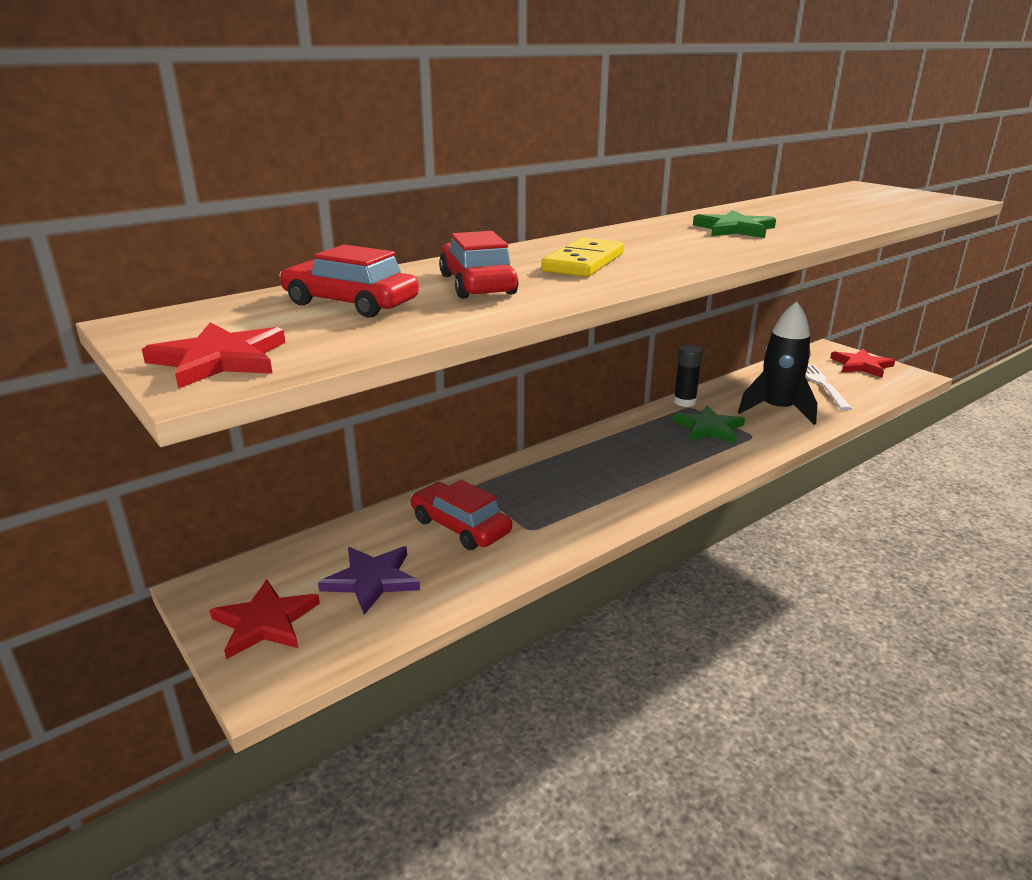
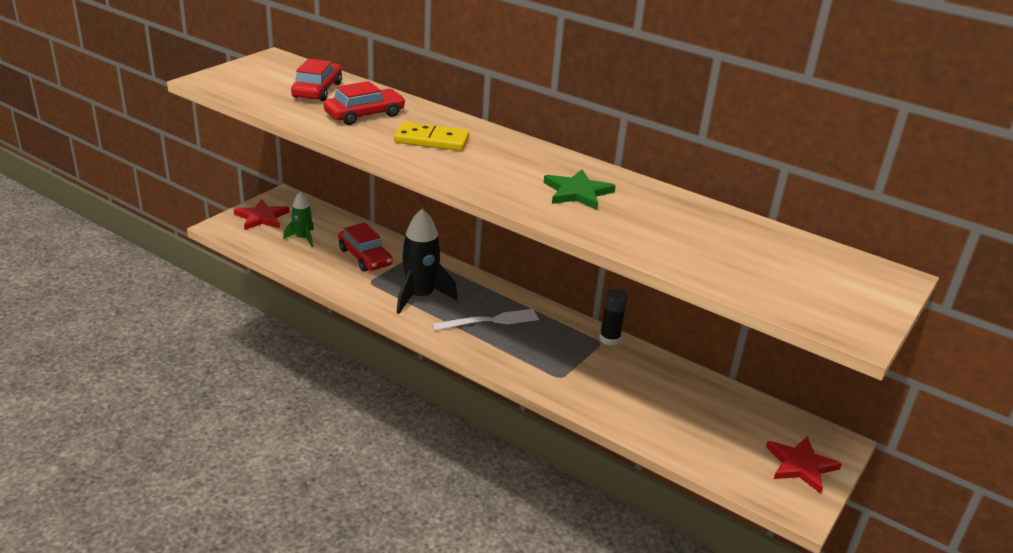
camera: 70 degrees right, 5 degrees up
(220, 359) = (230, 79): red star -> none
(372, 580) = (303, 238): purple star -> green rocket
(460, 526) = (365, 257): red car -> red car turned 120 degrees clockwise
(709, 428) = (562, 352): green star -> none
(777, 410) = (627, 394): black rocket -> black rocket (420, 296)
(822, 385) = (715, 429): white fork -> white fork (490, 321)

